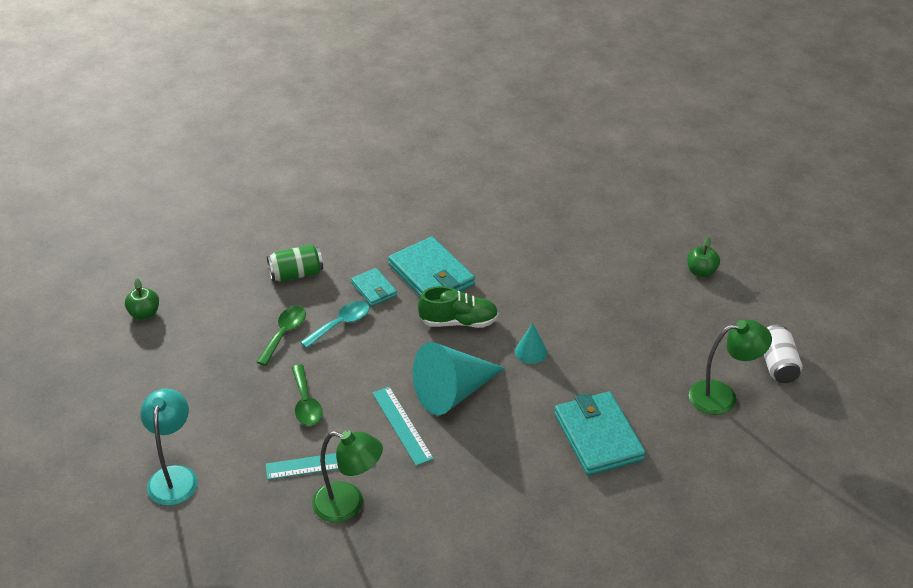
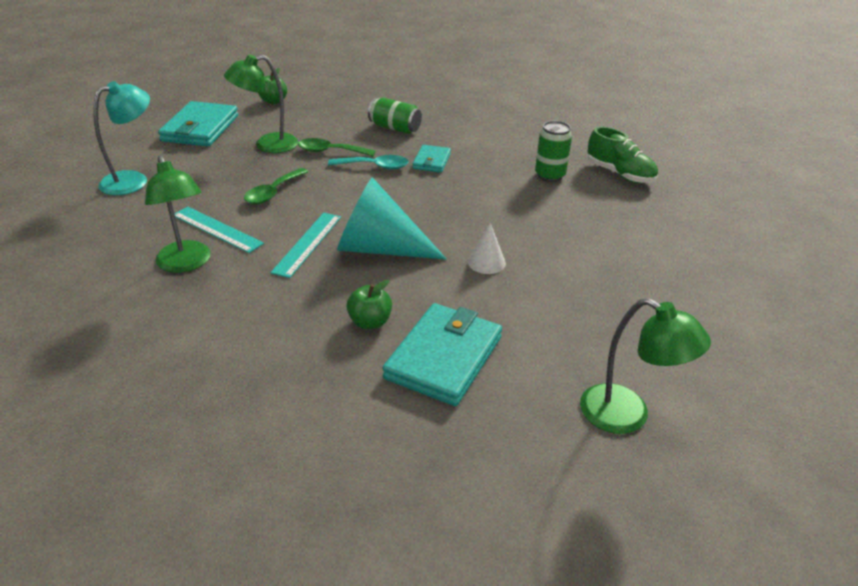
camera: 45 degrees right, 5 degrees down
(223, 363) = (267, 145): none -> green lamp
(284, 333) = (330, 151): green spoon -> green spoon turned 150 degrees counterclockwise
(431, 275) = (487, 175): turquoise wallet -> turquoise wallet (200, 128)
(458, 322) = (460, 211): green shoe -> green shoe (620, 174)
(471, 246) = (549, 176): none -> green can
(531, 352) = (486, 262): turquoise cone -> white cone
(701, 272) = (756, 305): green apple -> green apple (370, 322)
(778, 365) = (742, 434): white can -> none

